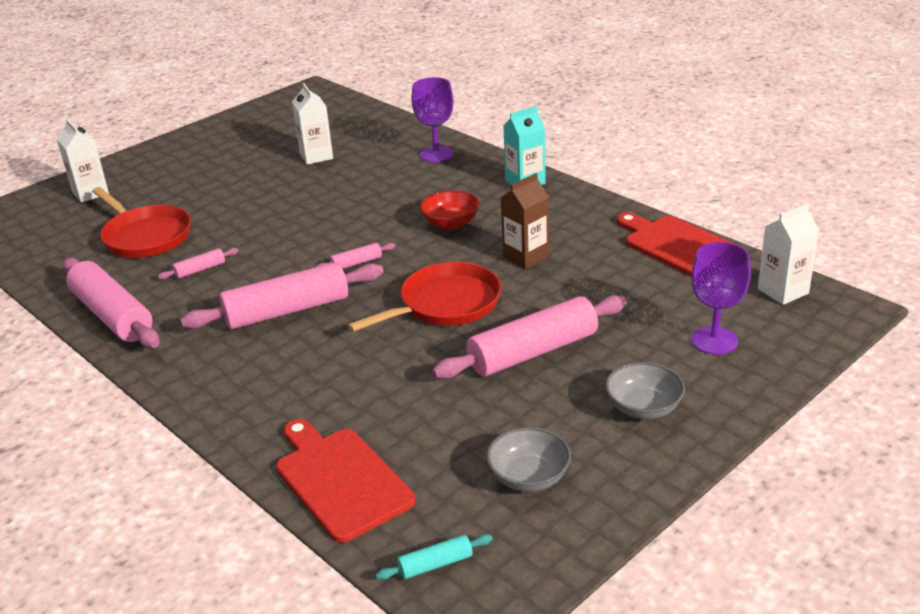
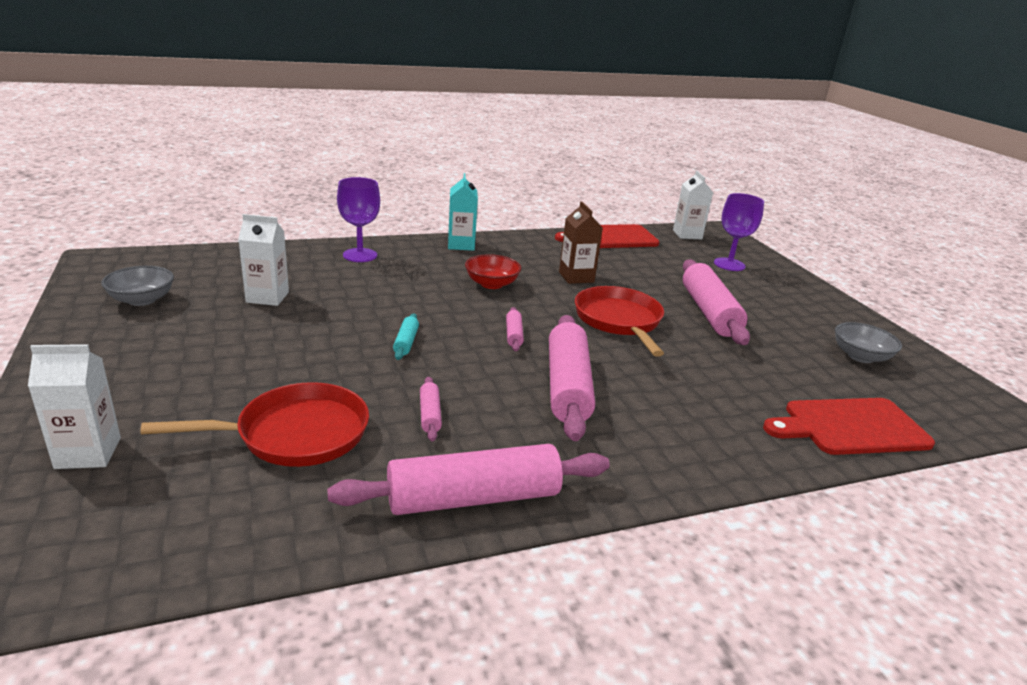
camera: 70 degrees left, 5 degrees down
(435, 564) = (957, 415): turquoise rolling pin -> turquoise rolling pin (406, 342)
(643, 408) = (793, 302): grey bowl -> grey bowl (142, 300)

